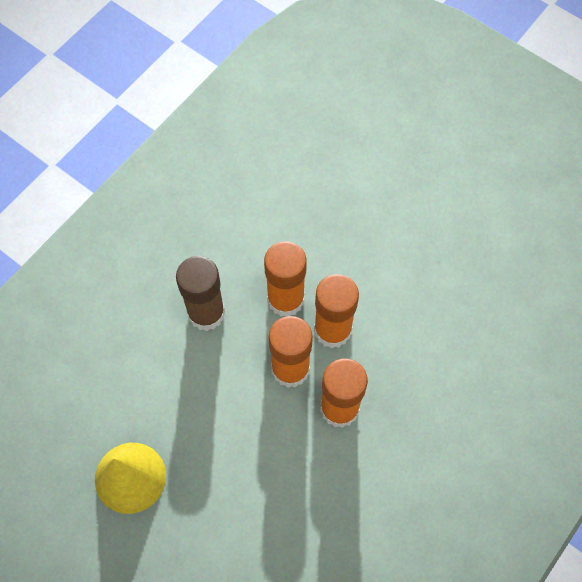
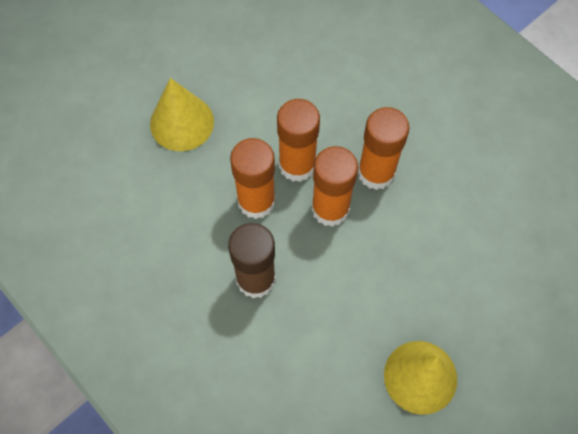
camera: 80 degrees left, 0 degrees up
(356, 217) = (182, 122): none -> yellow cone

